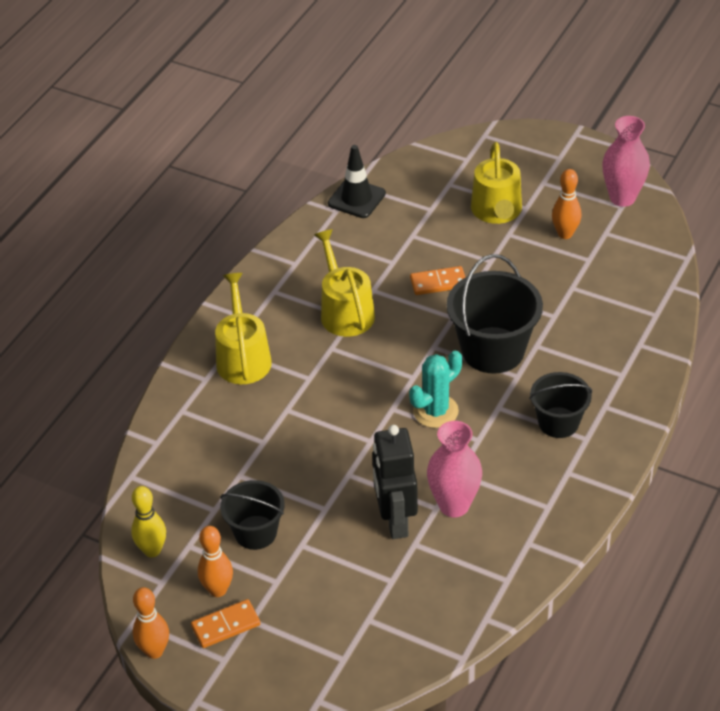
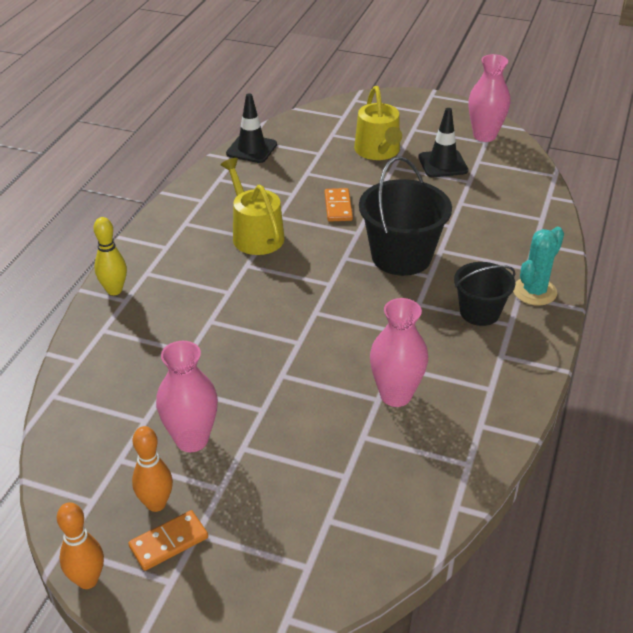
camera: 10 degrees left, 5 degrees down
(152, 550) = (79, 468): yellow bowling pin -> yellow bowling pin (114, 290)
(243, 357) = (161, 279): yellow watering can -> none
(255, 532) = (192, 439): black bucket -> pink vase
(395, 521) = (338, 415): black robot -> none
(435, 411) = (358, 311): turquoise cactus -> turquoise cactus (534, 291)
(438, 283) = (338, 207): orange domino -> orange domino turned 75 degrees counterclockwise
(565, 234) = (442, 164): orange bowling pin -> black traffic cone

